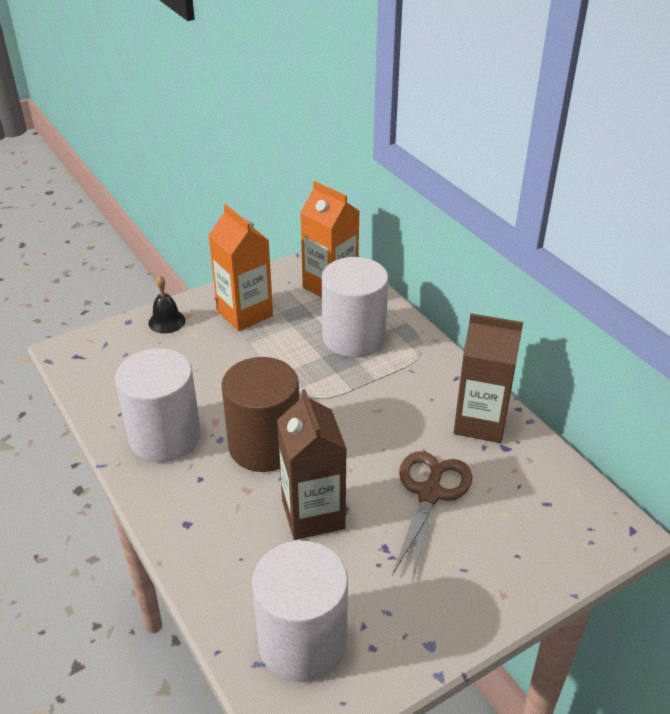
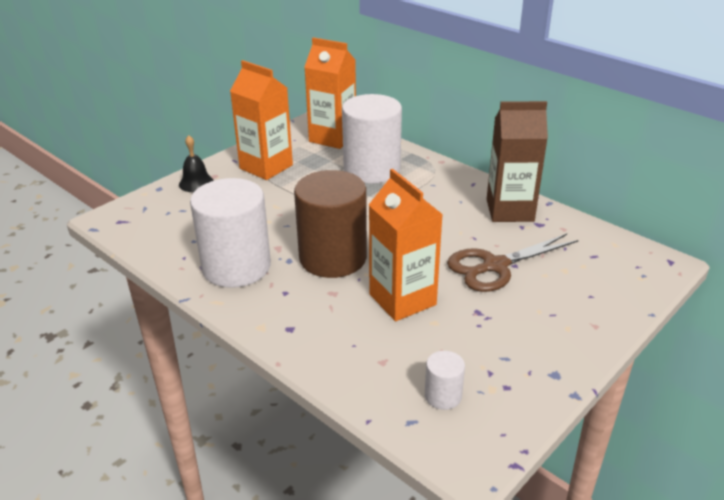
camera: 15 degrees left, 5 degrees down
(302, 642) = (443, 396): white cylinder -> white cylinder, size x0.44
(313, 514) = (402, 299): brown carton -> orange carton
(429, 493) = (495, 266): brown scissors -> brown scissors turned 120 degrees counterclockwise

